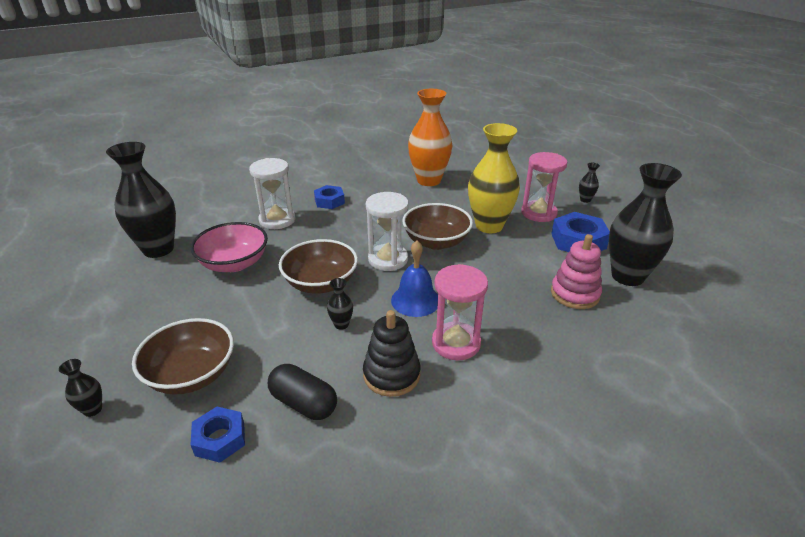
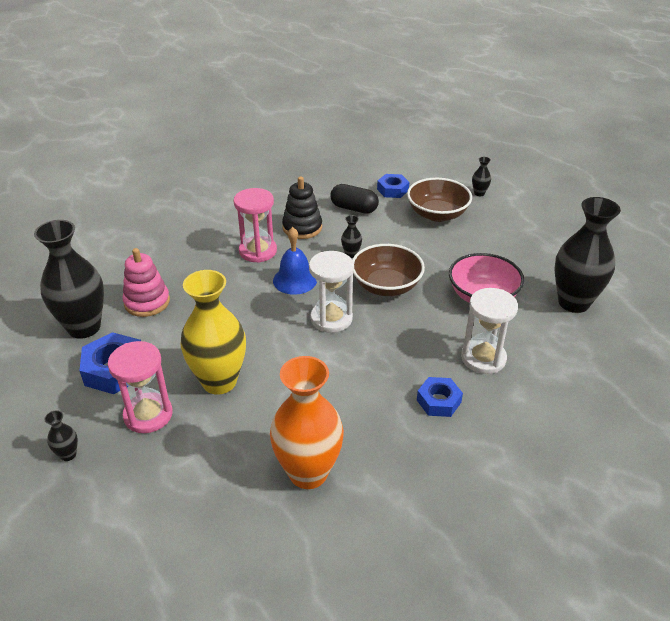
camera: 170 degrees right, 5 degrees up
(436, 242) = (283, 348): brown bowl -> none

